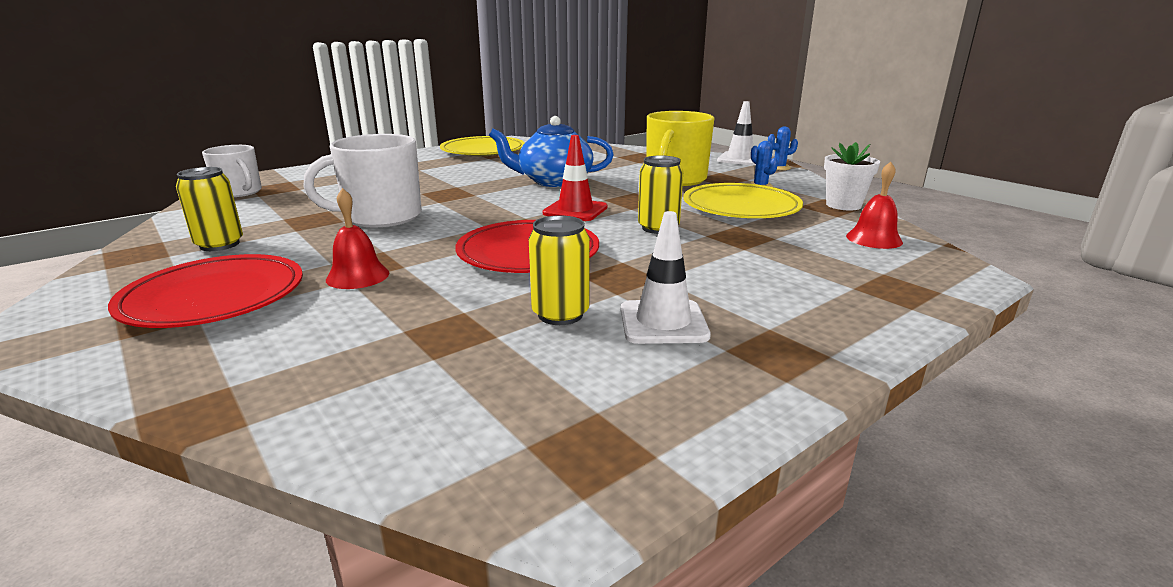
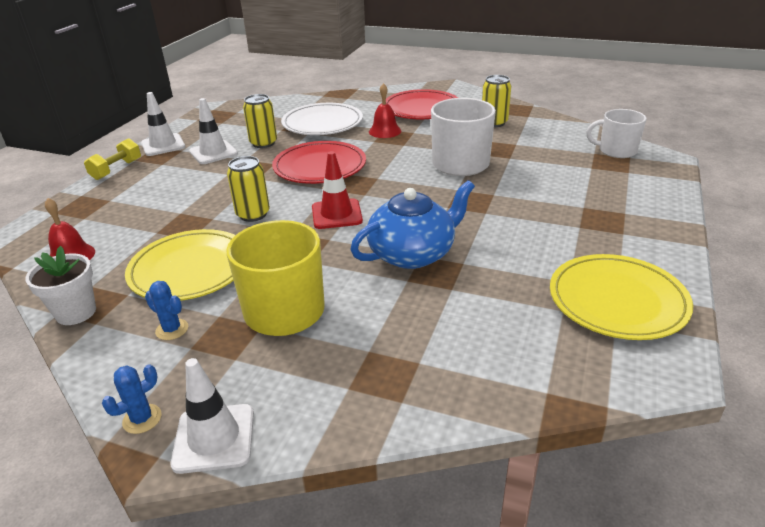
camera: 150 degrees right, 10 degrees up
(409, 324) = (322, 123): none -> white plate
(767, 378) = (163, 145): none -> white traffic cone
(864, 341) = (116, 170): none -> yellow dumbbell

